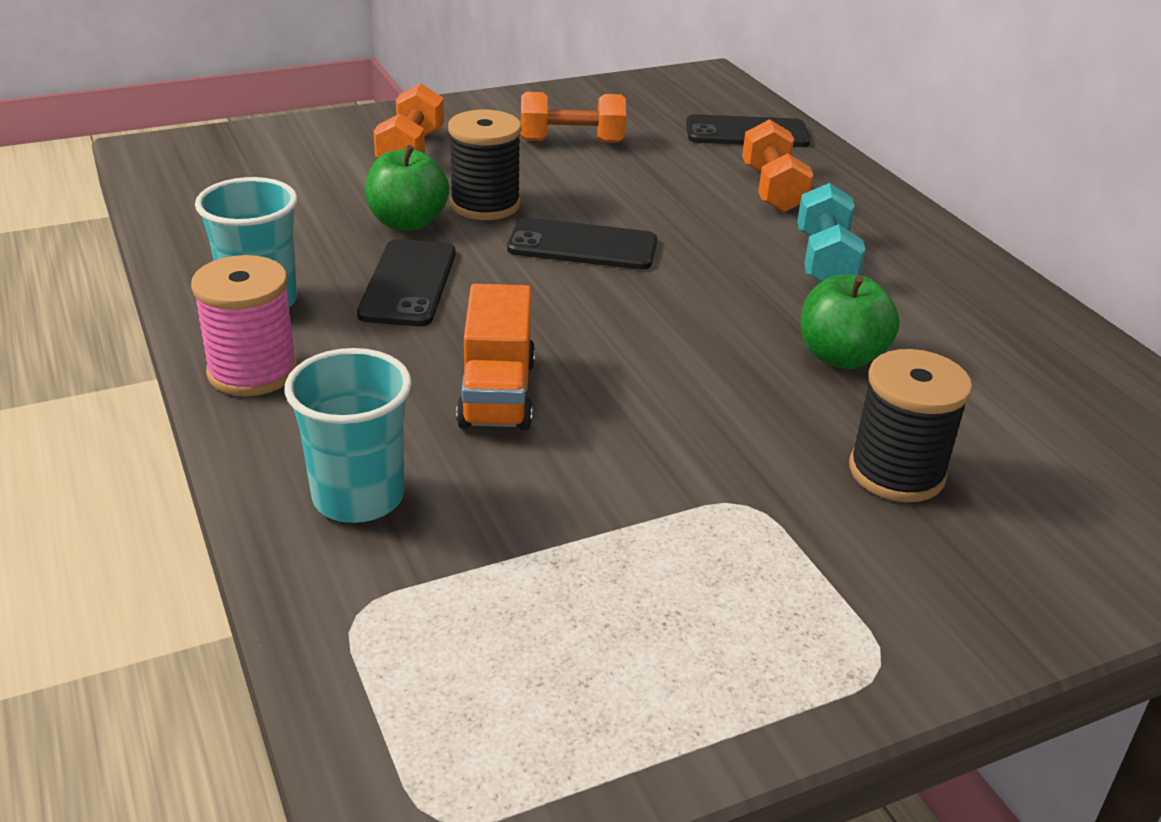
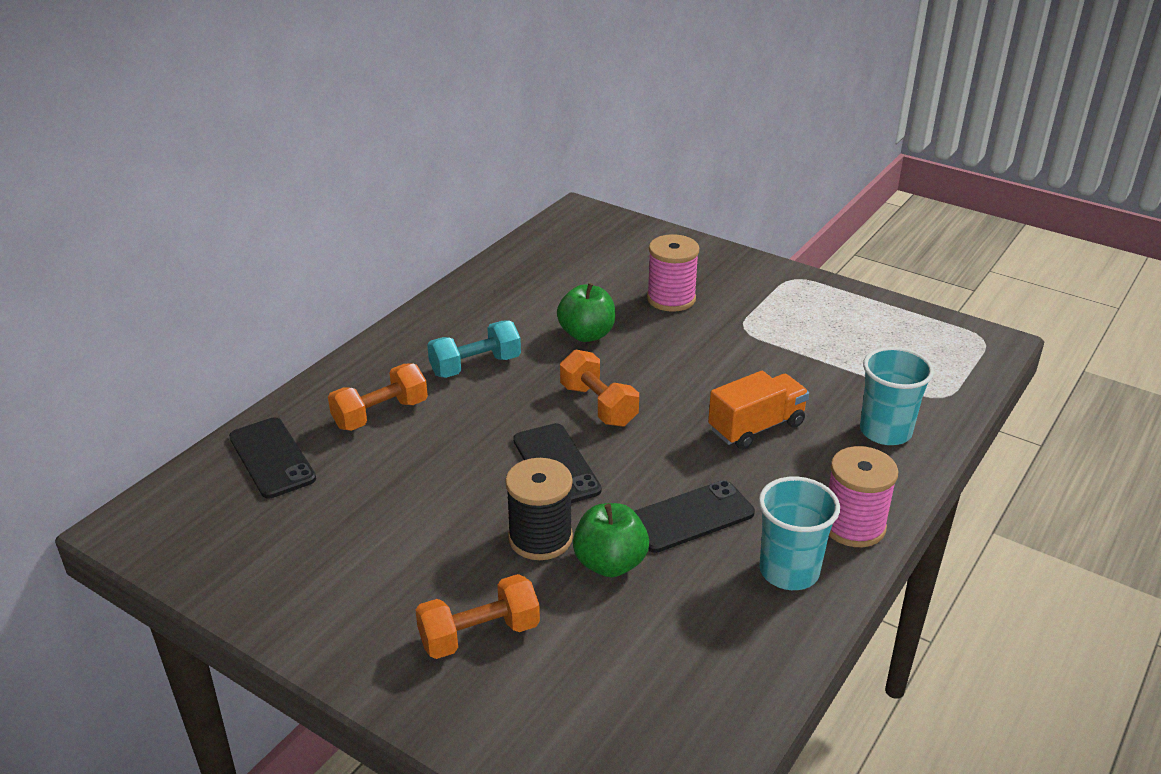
camera: 120 degrees left, 0 degrees up
(571, 141) = (372, 546): orange dumbbell -> orange dumbbell (598, 405)
(896, 472) = (671, 299): black spool -> pink spool

